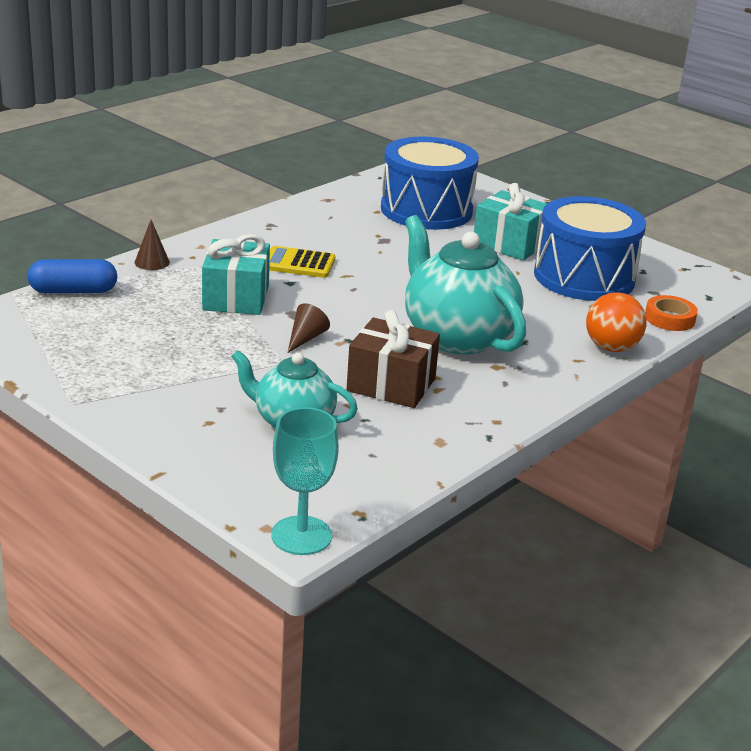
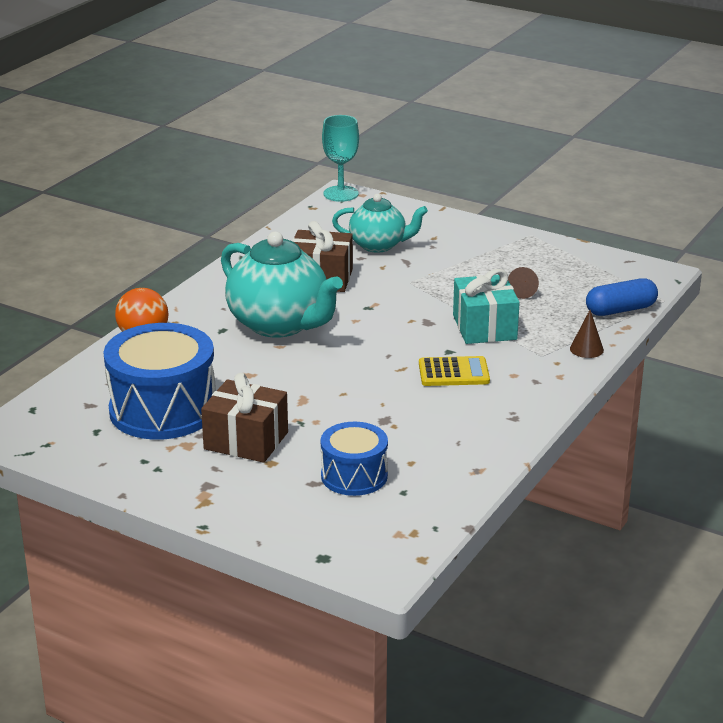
camera: 170 degrees right, 0 degrees up
(305, 338) = (404, 302): brown cone -> brown cone (524, 291)
(426, 210) = (354, 476): blue drum -> blue drum, size x0.58
(509, 244) = (246, 441): turquoise gift -> brown gift
(669, 318) = (82, 375): orange tape -> none

